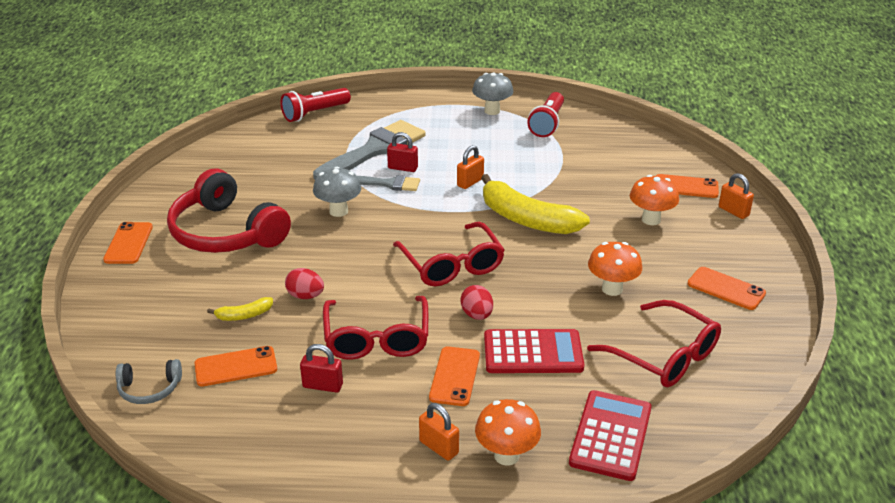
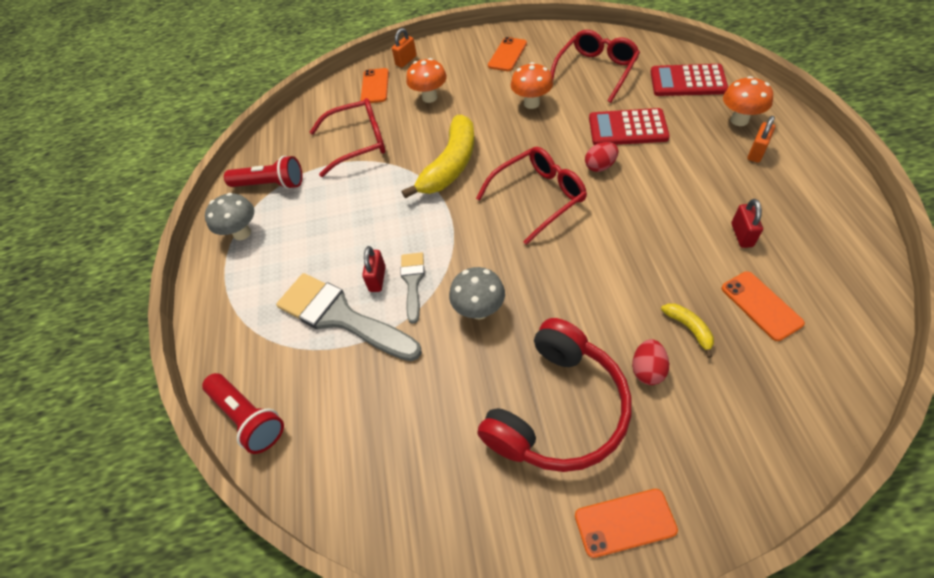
camera: 95 degrees left, 20 degrees up
(149, 389) = (836, 364): grey headphones -> none
(305, 296) = (634, 288): red egg -> red egg (647, 370)
(377, 338) = (663, 219): red glasses -> red glasses (357, 143)
(455, 376) = (679, 162): orange phone -> none
(470, 182) = (395, 217): orange padlock -> none
(533, 352) = (627, 128): red calculator -> red calculator turned 75 degrees counterclockwise

